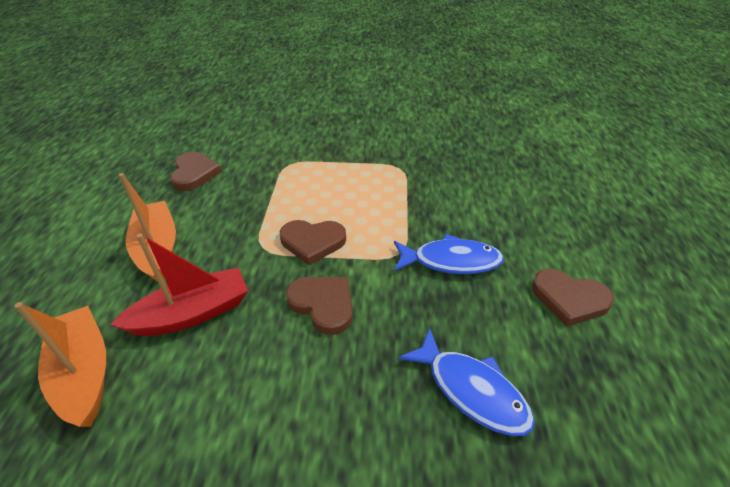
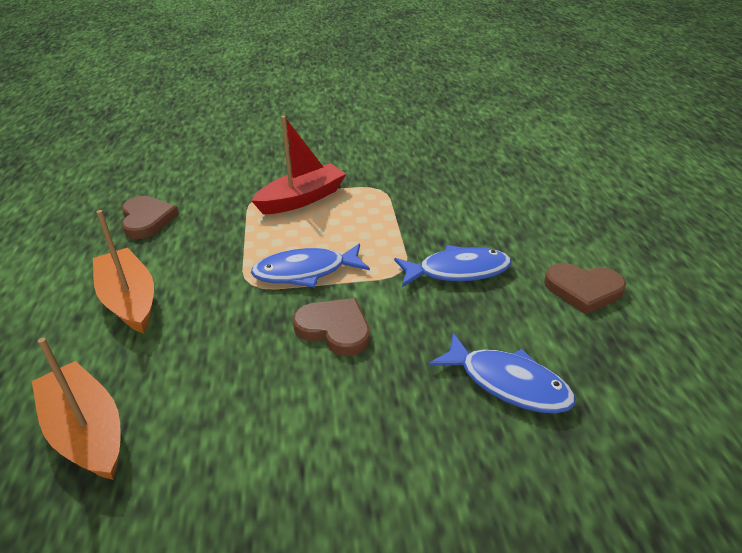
camera: 10 degrees left, 5 degrees down
(192, 313) = (192, 357): red boat -> red boat (302, 199)
(312, 242) = (305, 272): brown heart -> blue fish

